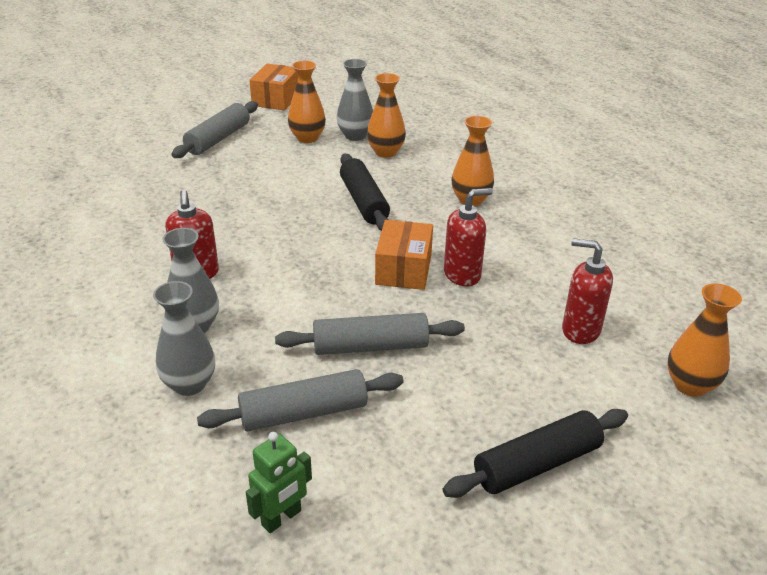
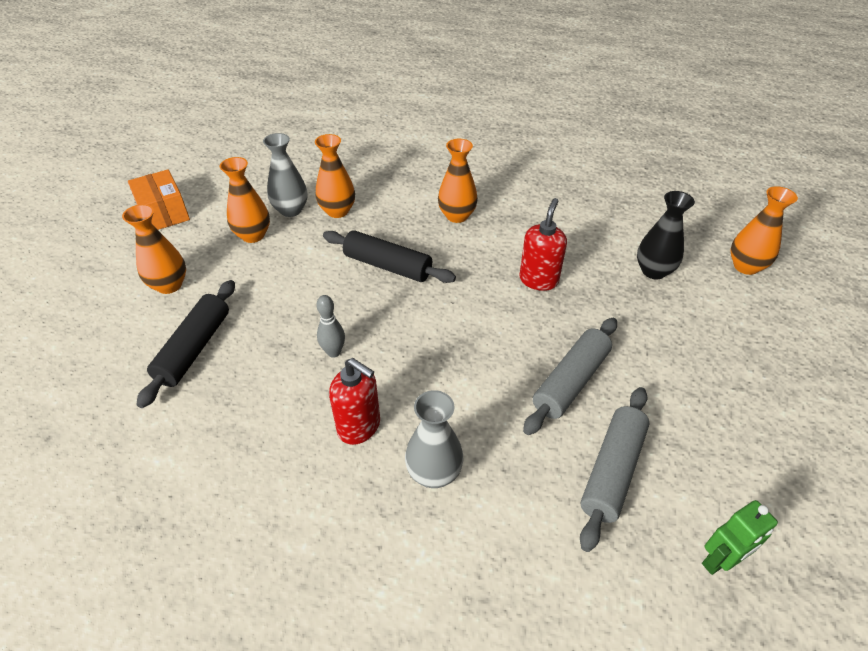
camera: 45 degrees left, 10 degrees up
(189, 384) = (509, 525): grey vase -> none
(218, 139) = (169, 285): grey rolling pin -> orange vase
(247, 227) = (334, 352): none -> grey bowling pin
(281, 518) = (720, 560): green robot -> green robot turned 60 degrees clockwise
(403, 269) = (499, 303): orange box -> none
(537, 464) = (764, 382): black rolling pin -> black rolling pin (194, 348)
(580, 330) = (653, 271): red soap dispenser -> black vase

